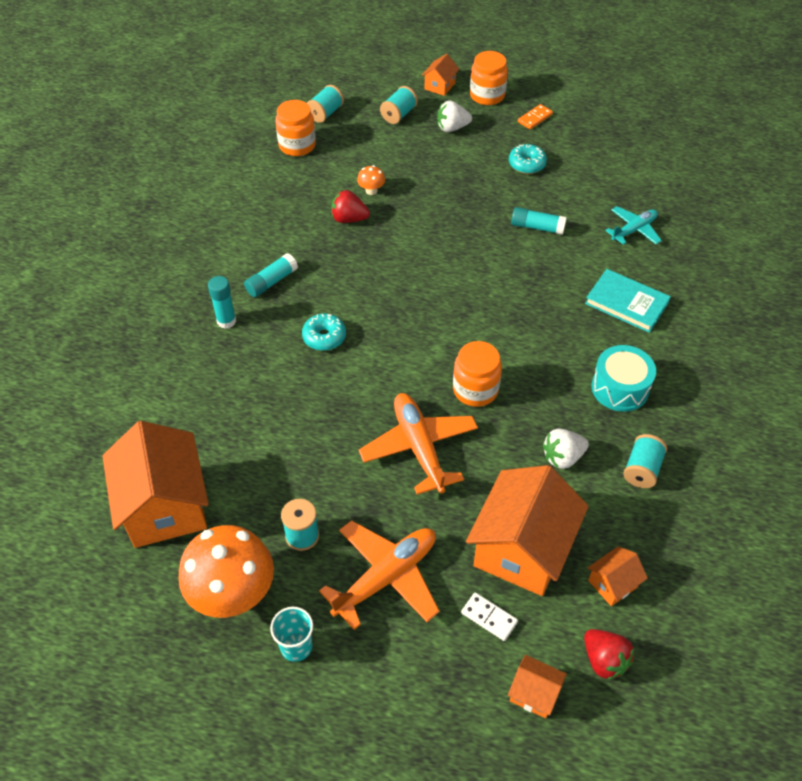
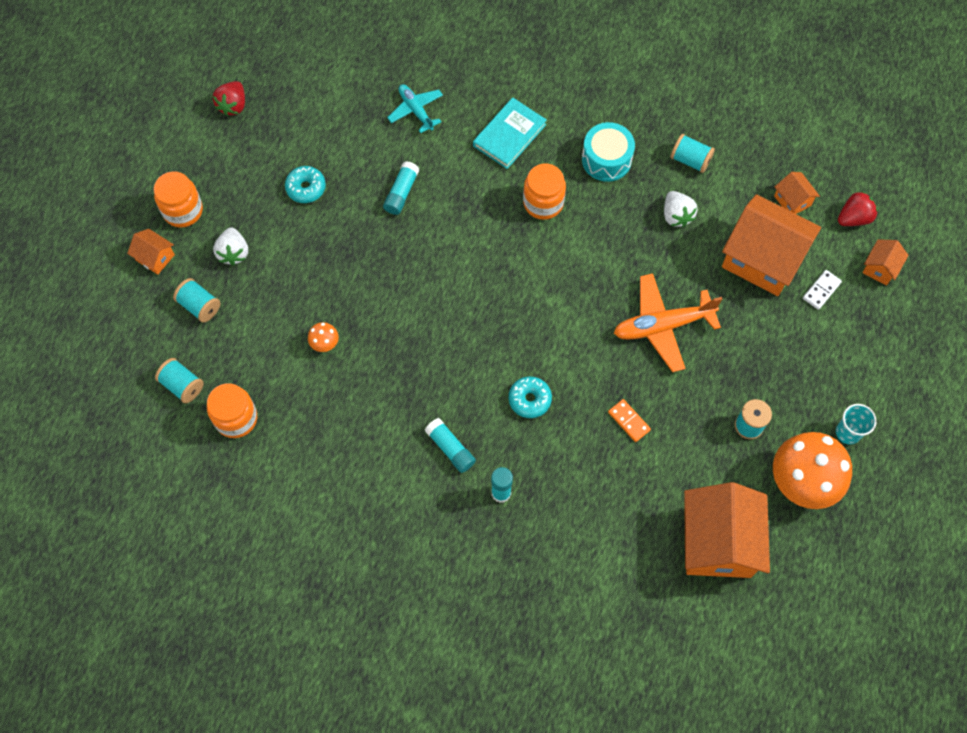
camera: 85 degrees left, 15 degrees up
(165, 506) = (718, 542): orange house -> orange house turned 75 degrees counterclockwise
(349, 219) = (366, 368): red strawberry -> red strawberry (233, 105)
(386, 577) = (787, 362): orange plane -> none
(475, 390) = (601, 273): orange jar -> orange jar (543, 203)
(535, 118) = (232, 169): orange domino -> orange domino (629, 421)

